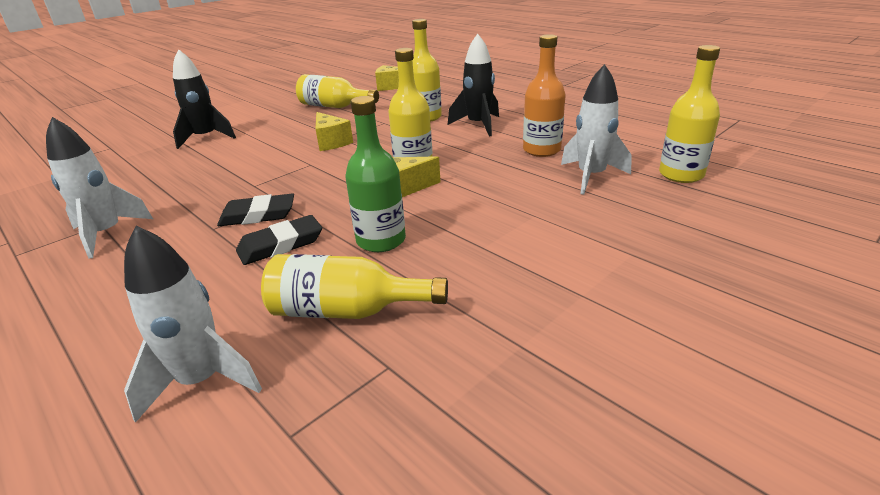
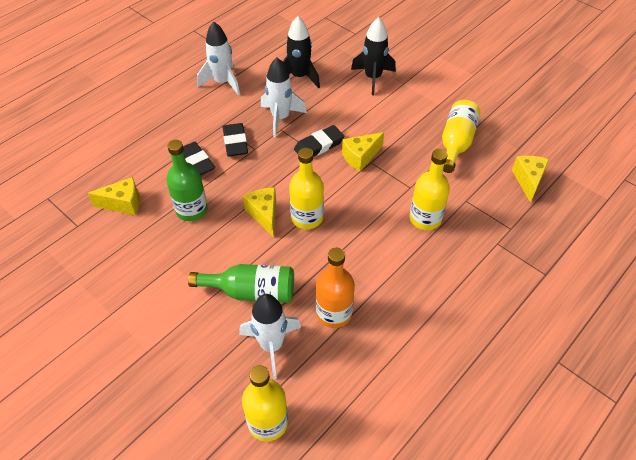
camera: 85 degrees right, 20 degrees up
(202, 380) = (87, 161): white rocket -> white rocket (280, 118)
(299, 162) = (319, 145): none -> black eraser
(347, 311) = (123, 203): yellow bottle -> yellow cheese
(478, 125) = (401, 263): black rocket -> black rocket (299, 77)
(522, 190) = (251, 292): none -> green bottle

